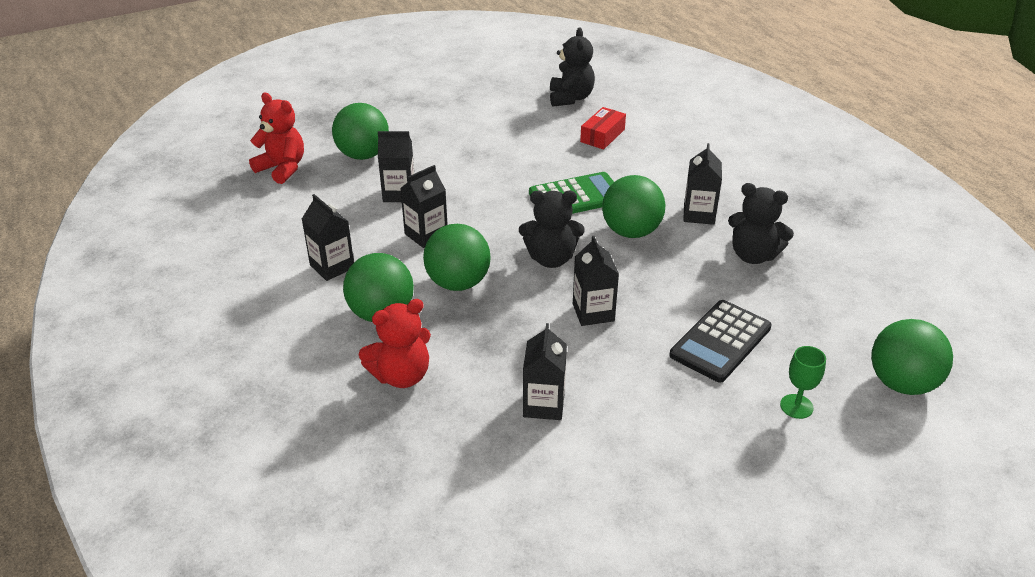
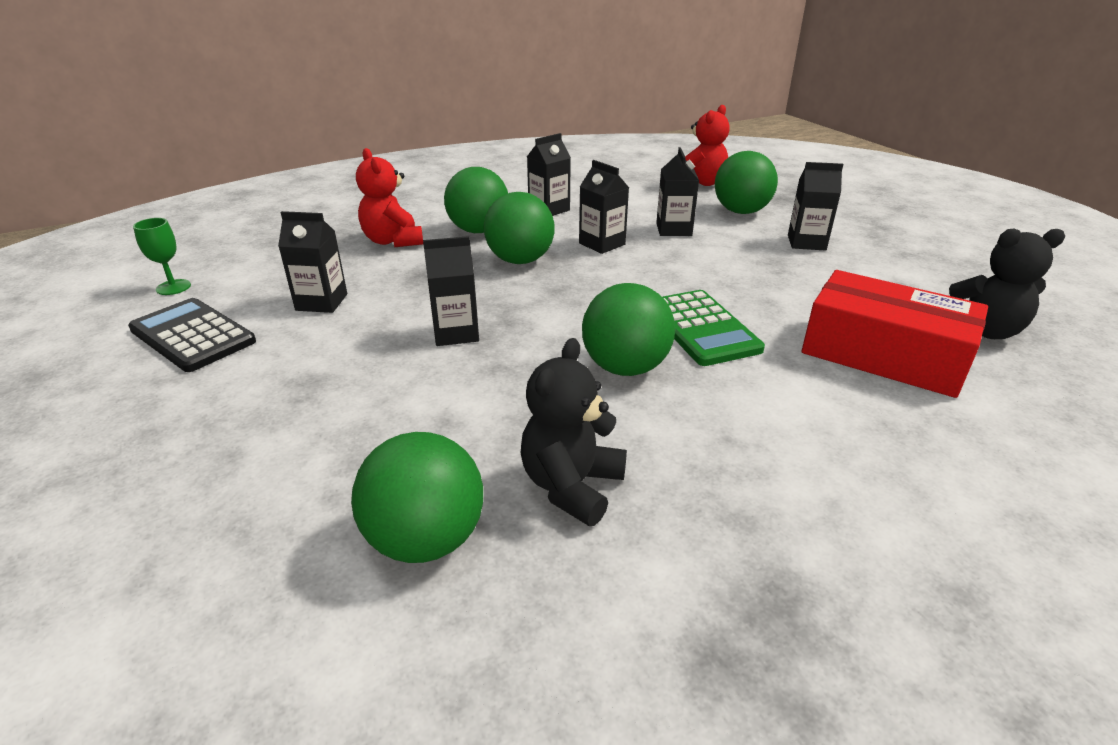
camera: 90 degrees right, 5 degrees down
(551, 259) = (561, 309): black teddy bear -> none
(602, 136) = (883, 354): red box -> red box, size x1.95
(699, 214) = (684, 435): black carton -> black carton (806, 242)
(720, 341) = (371, 426): black calculator -> black calculator (192, 335)
(796, 406) = (211, 483): green goblet -> green goblet (173, 287)
(901, 383) = (180, 634): green ball -> green ball (426, 539)

